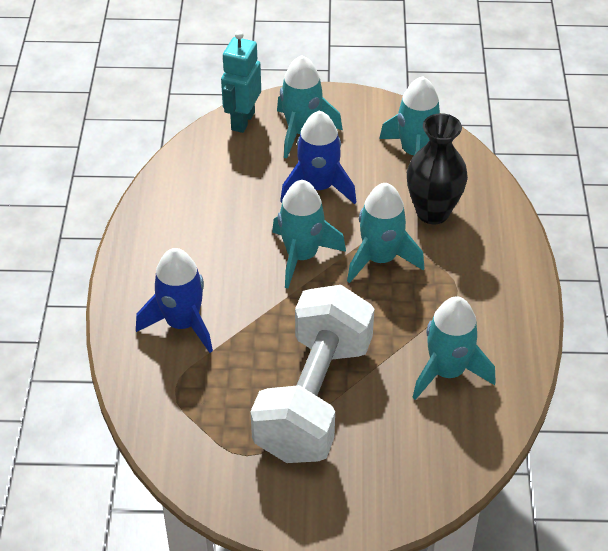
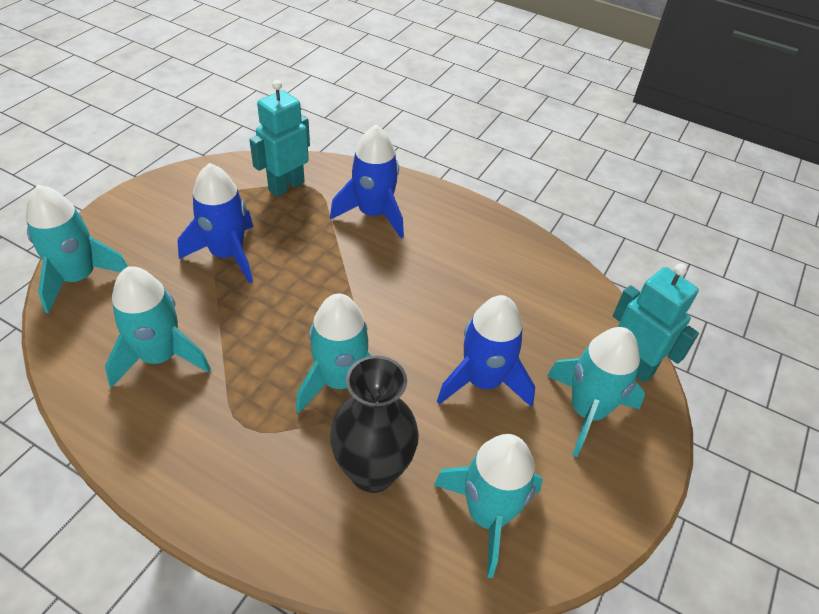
camera: 115 degrees right, 0 degrees up
(188, 410) = (286, 186): none -> turquoise robot
(301, 256) = (392, 321): turquoise rocket -> turquoise rocket (79, 278)
(313, 398) = (227, 254): white dumbbell -> blue rocket

